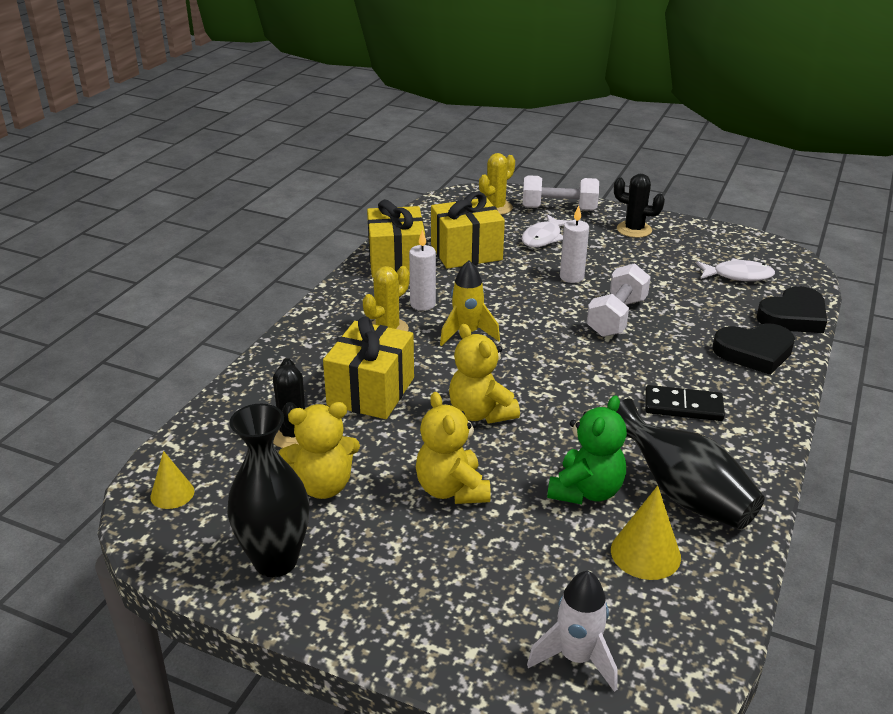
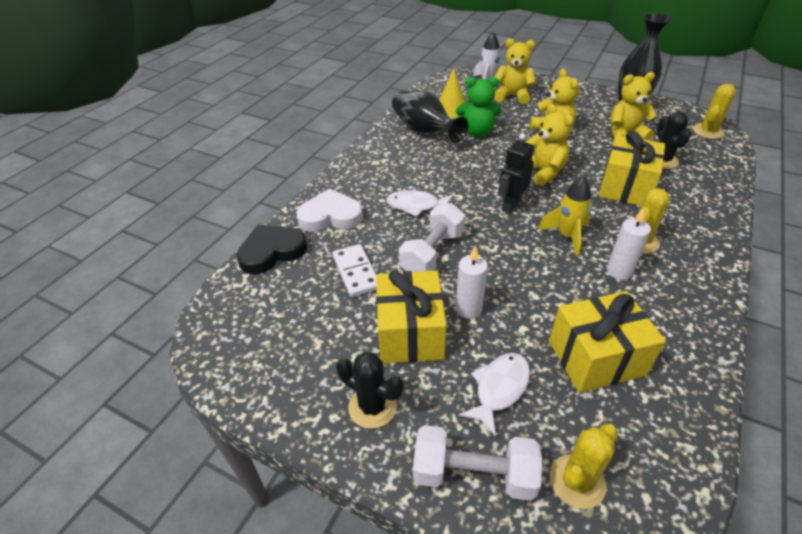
camera: 175 degrees left, 10 degrees up
(172, 494) = (708, 132): yellow cone -> yellow cactus
(396, 261) = (676, 341): yellow gift -> yellow gift (410, 333)
(517, 599) = (512, 96): none -> yellow teddy bear
(529, 367) = (511, 205): none -> black robot
(586, 491) = (477, 132): green teddy bear -> green teddy bear turned 120 degrees counterclockwise
(683, 406) = (405, 175): black domino -> none
(690, 301) = (356, 272): none -> white domino
(738, 275) = (287, 308): white fish -> white fish (416, 206)
(754, 352) = (330, 216): black heart -> white heart

